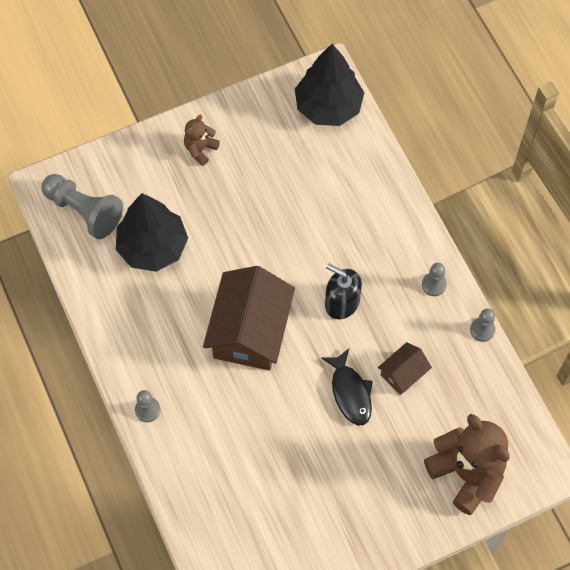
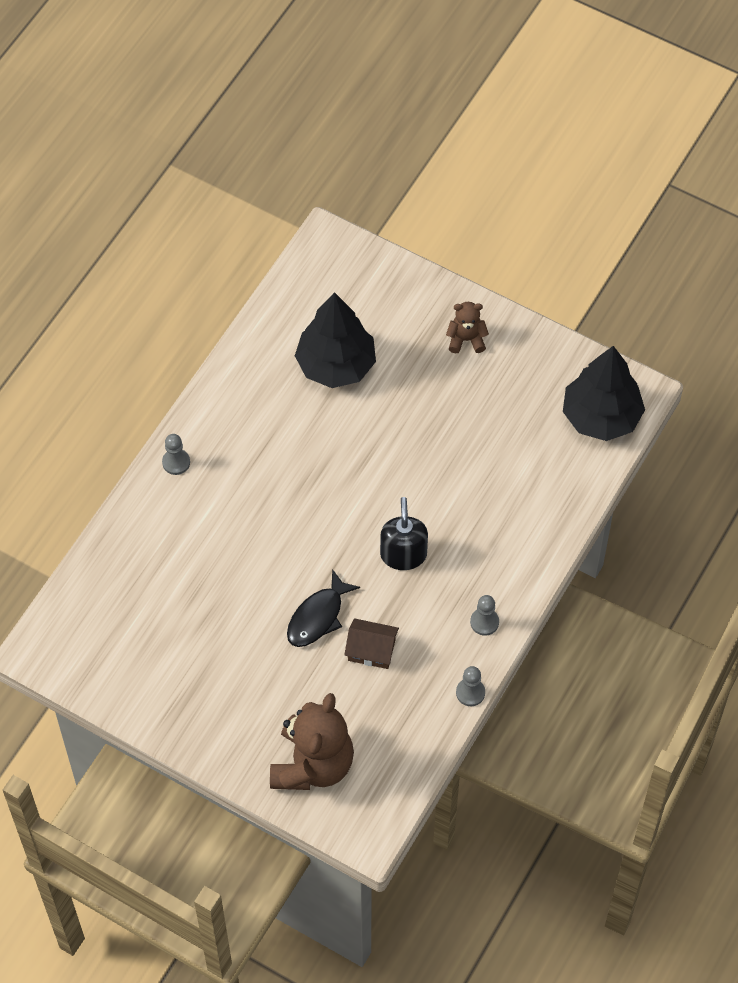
camera: 55 degrees right, 5 degrees down
(84, 211) = (328, 288): grey pawn -> none
(250, 331) = (315, 496): brown house -> none

